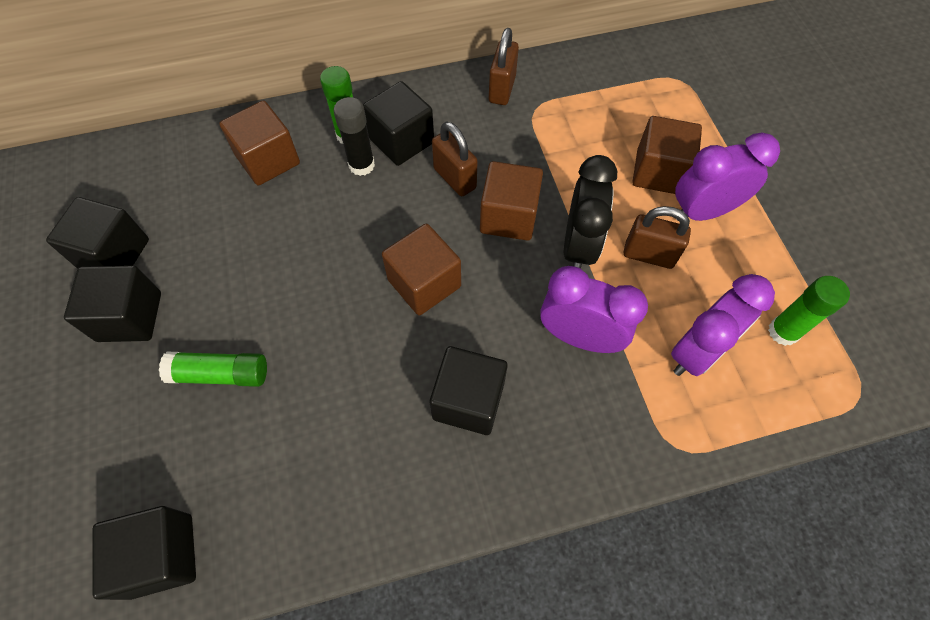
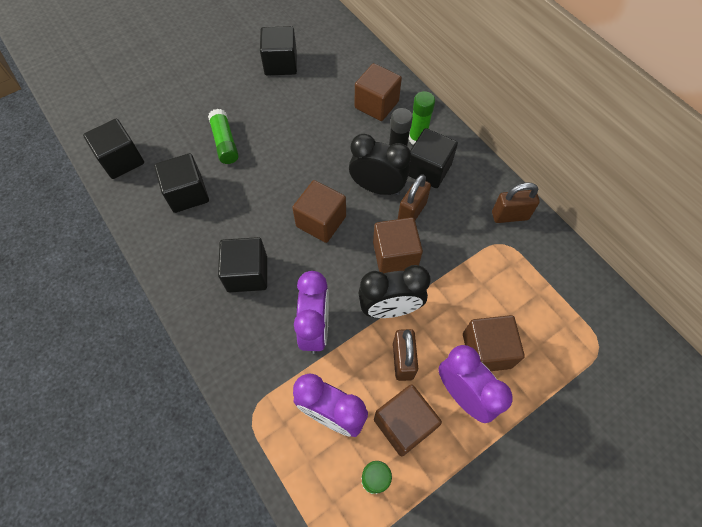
camera: 70 degrees right, 0 degrees up
(129, 316) = (245, 88): black cube -> black cube (187, 194)
(402, 202) = (377, 188): none -> black clock
(724, 279) = (404, 424): none -> brown cube

